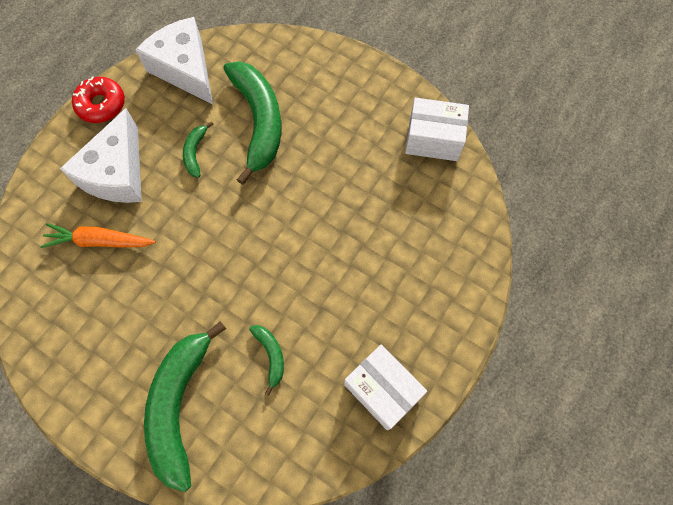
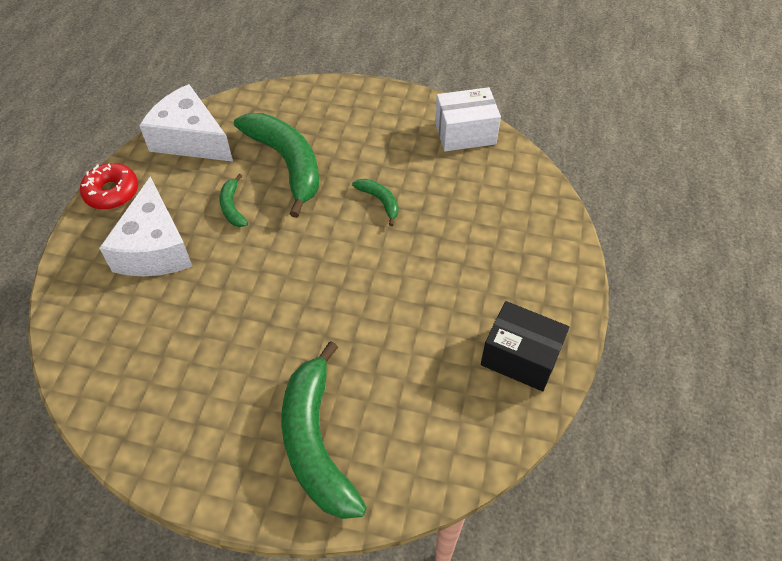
camera: 20 degrees left, 15 degrees down
(99, 241) = (160, 316): orange carrot -> none
(270, 355) = (393, 363): green banana -> green banana (380, 201)
(382, 390) = (520, 357): white box -> black box

